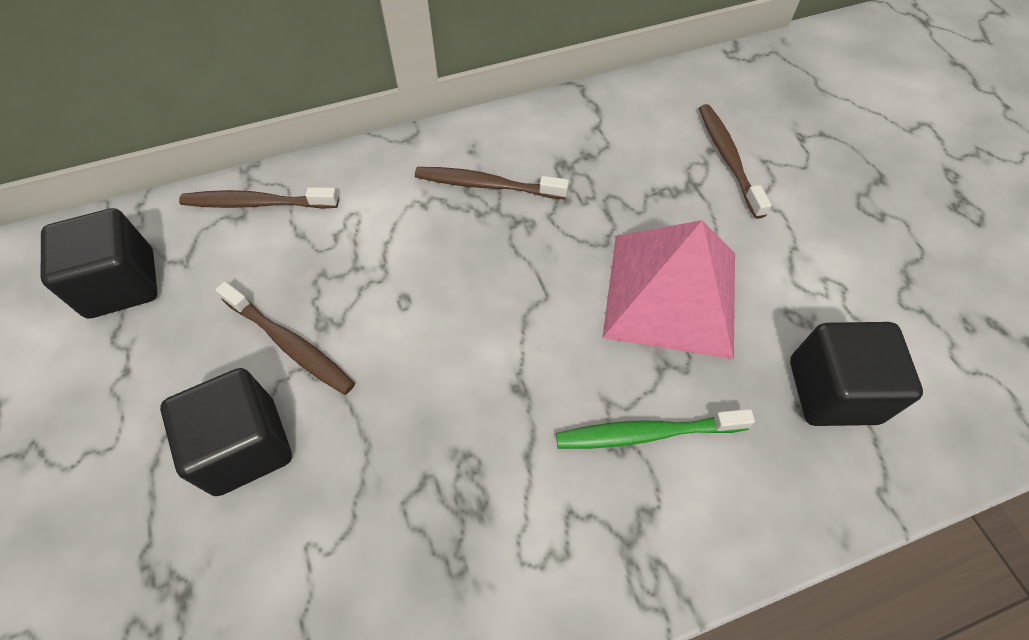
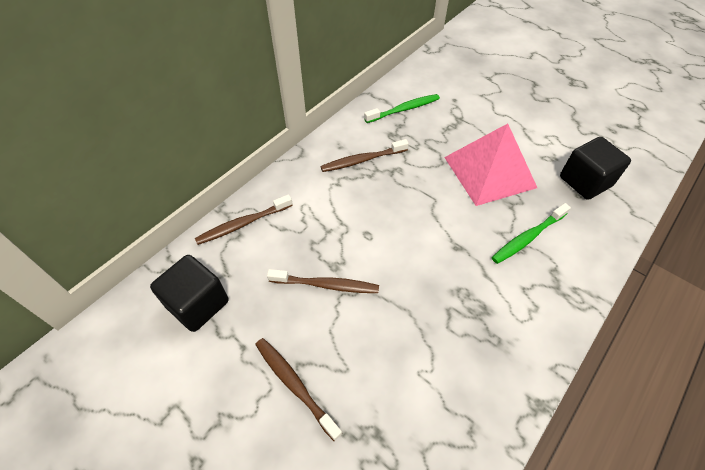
camera: 30 degrees left, 5 degrees down
(245, 446) = (346, 346): black cube -> none
(613, 133) = (404, 109): none -> green toothbrush
(728, 159) = (465, 100): brown toothbrush -> brown toothbrush (294, 385)

